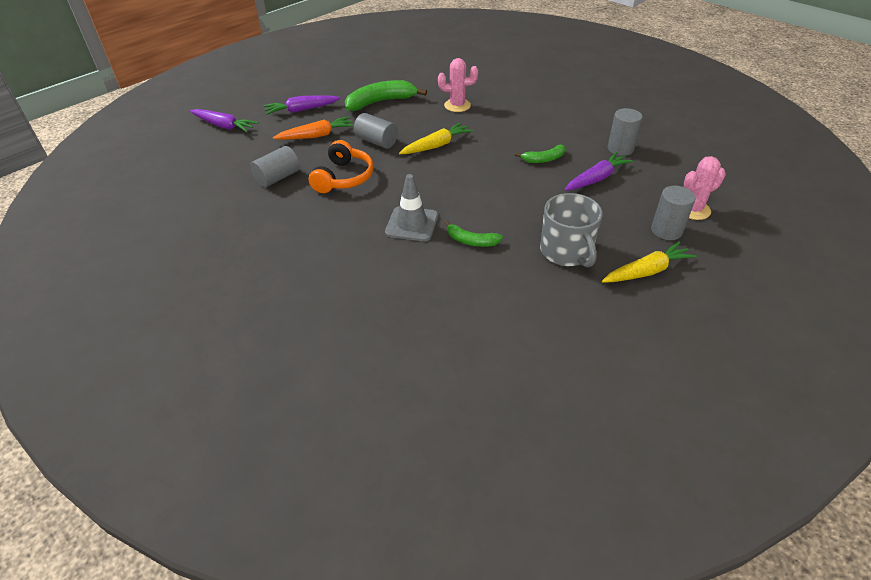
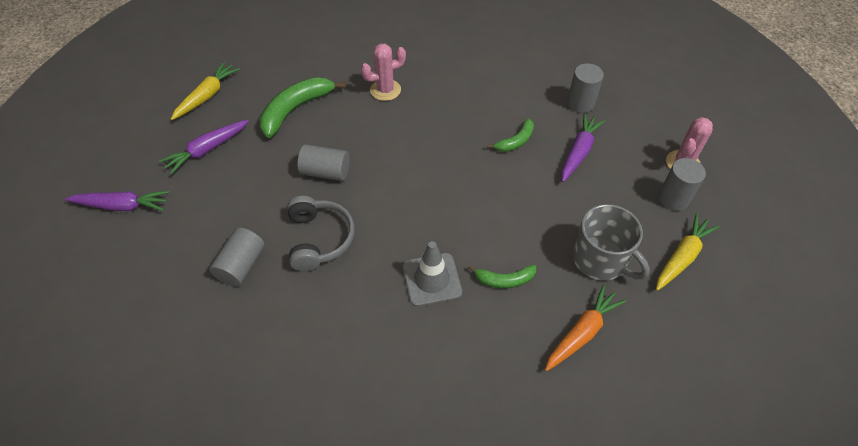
camera: 25 degrees left, 10 degrees up
(316, 136) = (250, 185): orange carrot -> orange carrot (582, 332)
(343, 178) = (319, 239): orange headphones -> grey headphones
(436, 146) = (395, 157): yellow carrot -> yellow carrot (207, 96)

